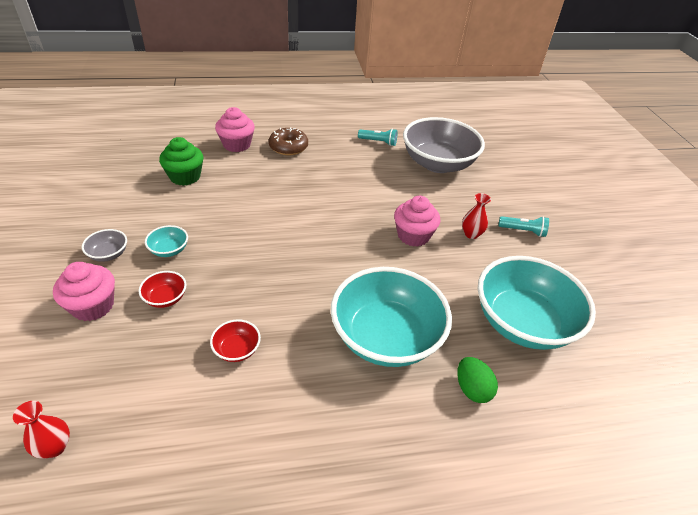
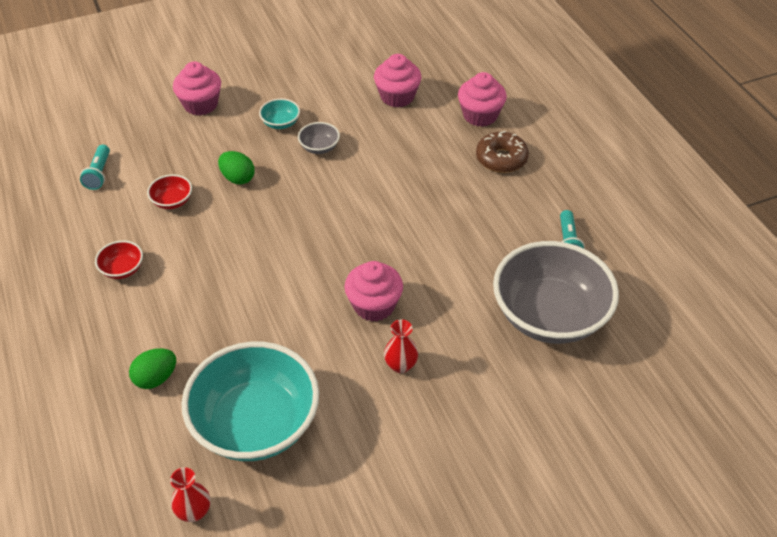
camera: 80 degrees right, 5 degrees up
(54, 447) = (73, 136): red vase -> red vase (194, 512)
(108, 254) = (263, 90): grey bowl -> grey bowl (319, 147)
(166, 298) = (220, 141): red bowl -> red bowl (122, 269)
(185, 177) = (397, 96): green cupcake -> pink cupcake
(230, 292) = (238, 178): none -> green egg
(386, 337) = (208, 302): turquoise bowl -> none
(523, 231) = (431, 426): turquoise flashlight -> turquoise flashlight (99, 174)

